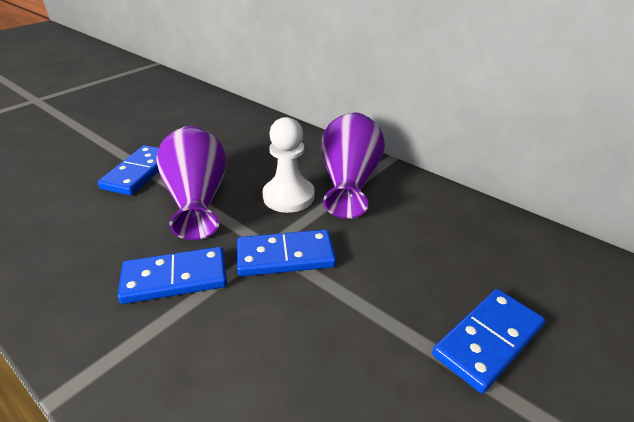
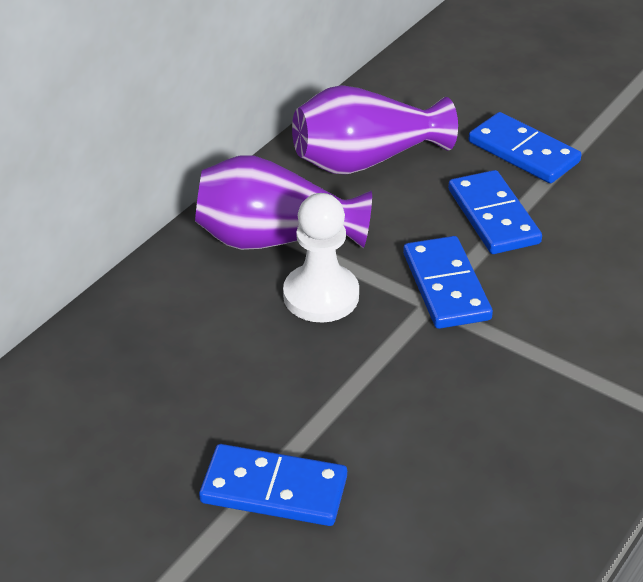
camera: 95 degrees left, 5 degrees up
(175, 278) = (508, 376): blue domino -> blue domino (493, 216)
(197, 199) = (341, 393): purple vase -> purple vase (365, 160)

